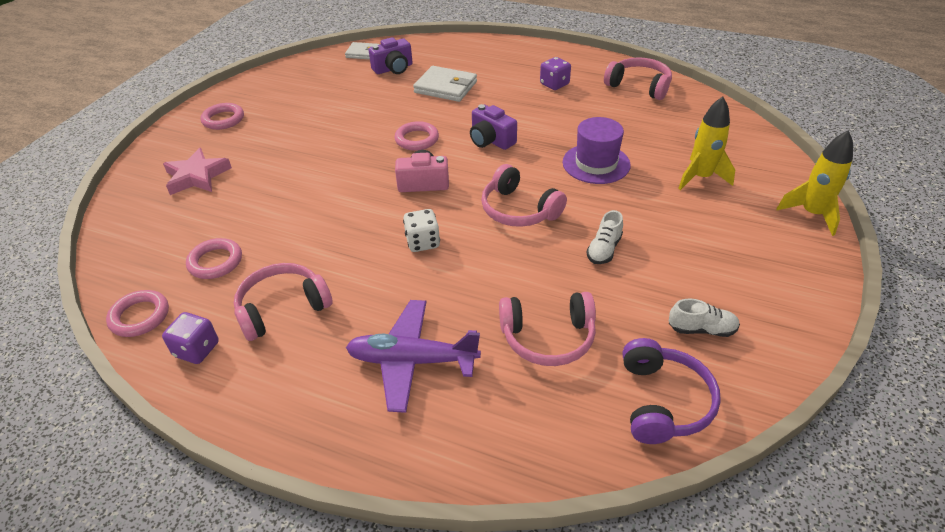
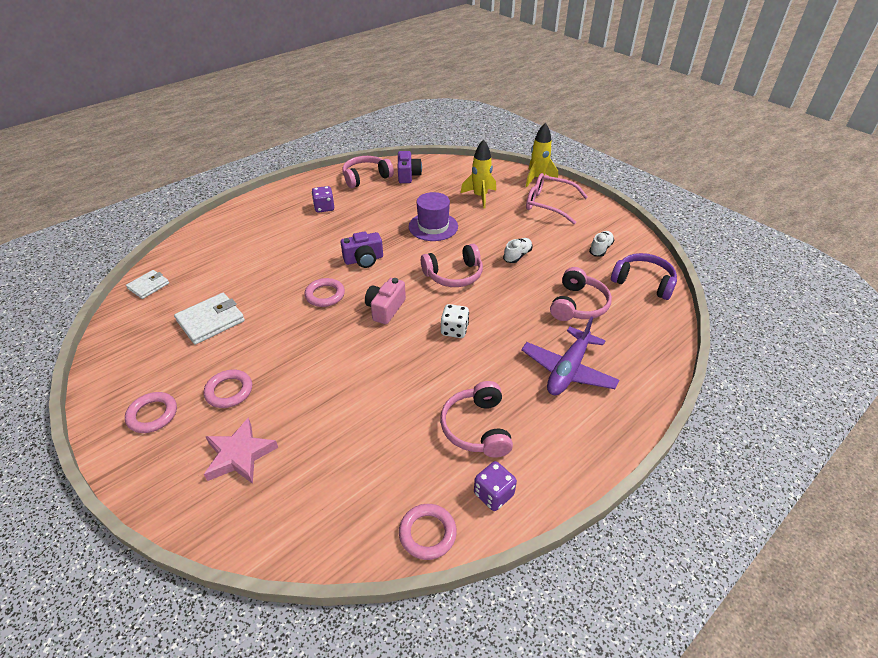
camera: 65 degrees left, 0 degrees up
(215, 262) = (389, 462): pink ring -> pink ring (229, 391)
(393, 69) = (201, 276): purple camera -> purple camera (408, 175)
(445, 87) = (267, 257): white wallet -> white wallet (211, 321)
(604, 249) = (517, 256): white shoe -> white shoe turned 105 degrees counterclockwise
(758, 244) = (549, 204): none -> pink glasses

